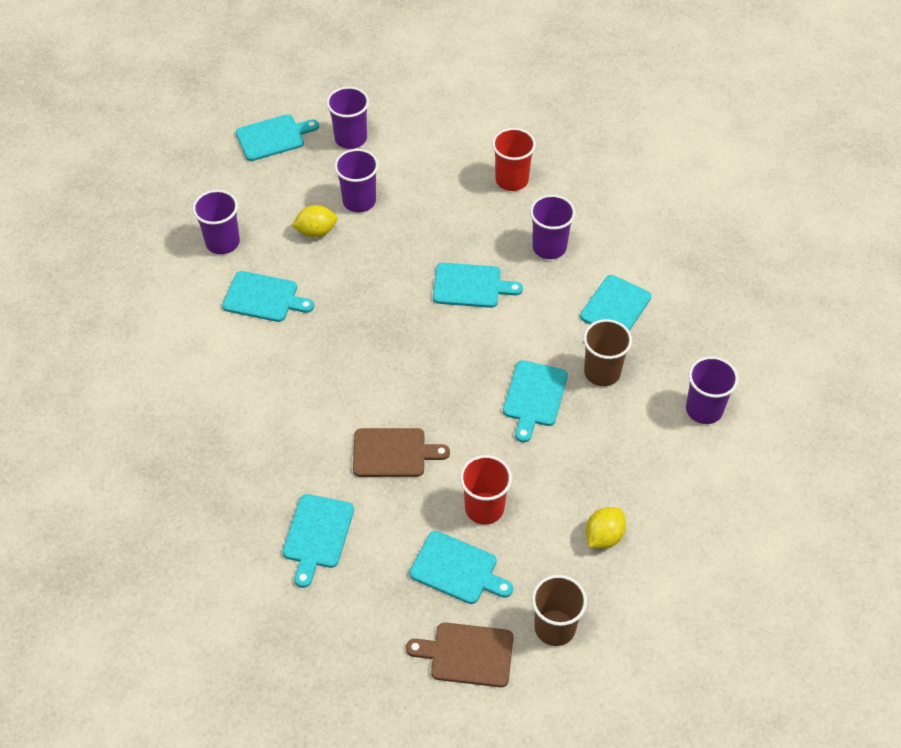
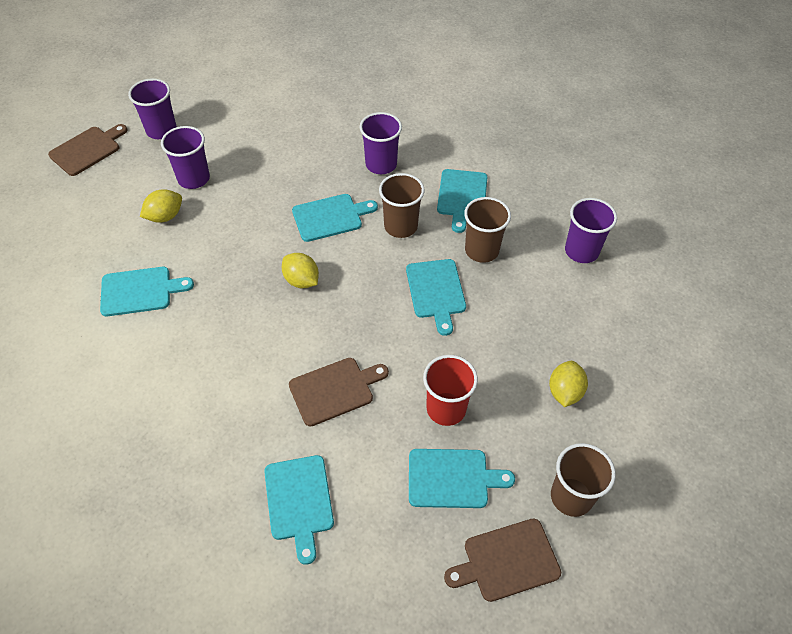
camera: 25 degrees left, 0 degrees up
(222, 242) = (76, 254): purple cup -> none
(273, 137) = (87, 150): turquoise cutting board -> brown cutting board
(412, 340) = (301, 281): none -> yellow lemon
(511, 180) = (321, 122): red cup -> none
(534, 319) = (401, 226): none -> brown cup

